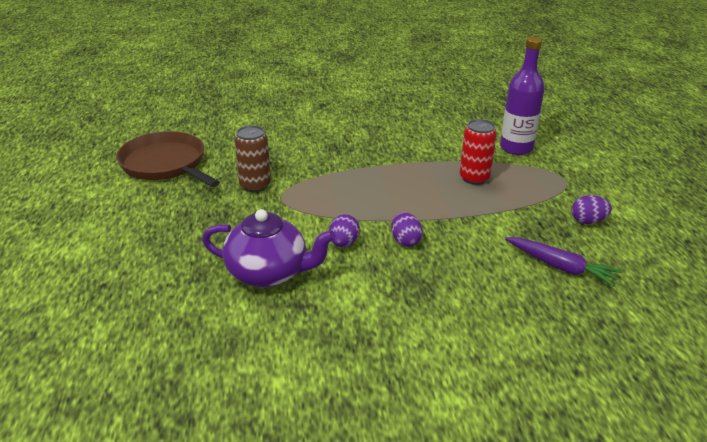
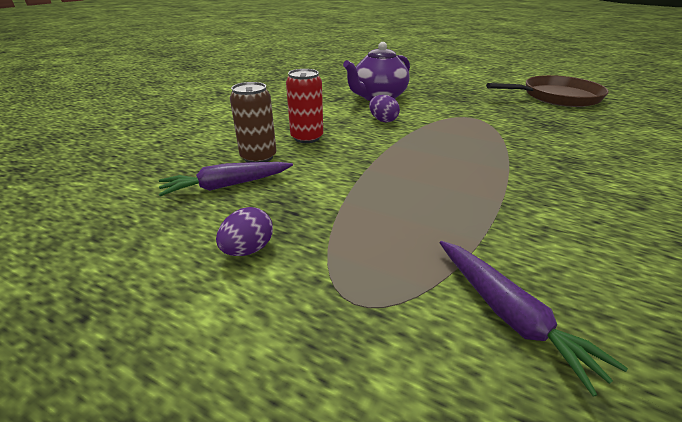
camera: 125 degrees right, 0 degrees up
(255, 185) = (500, 114): brown can -> brown can (258, 157)
(405, 241) = (358, 139): purple egg -> none
(474, 178) = (432, 216): red can -> red can (307, 137)
(516, 148) = (509, 315): purple bottle -> purple carrot

